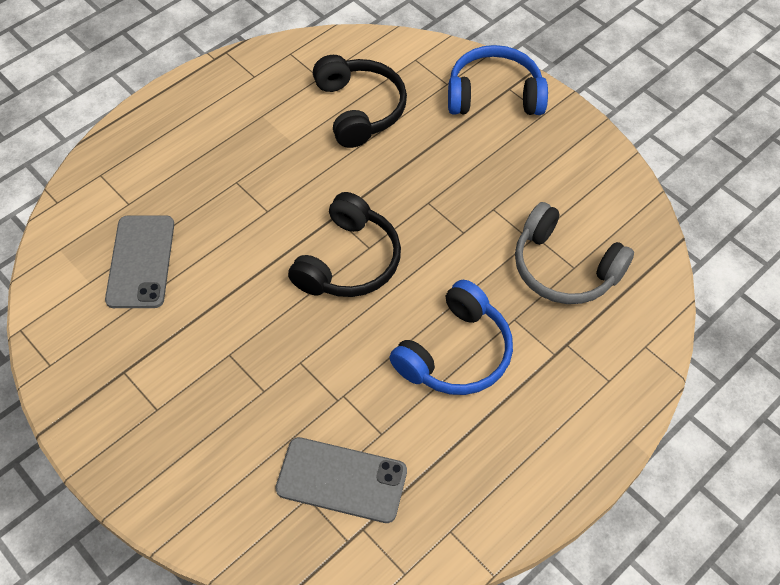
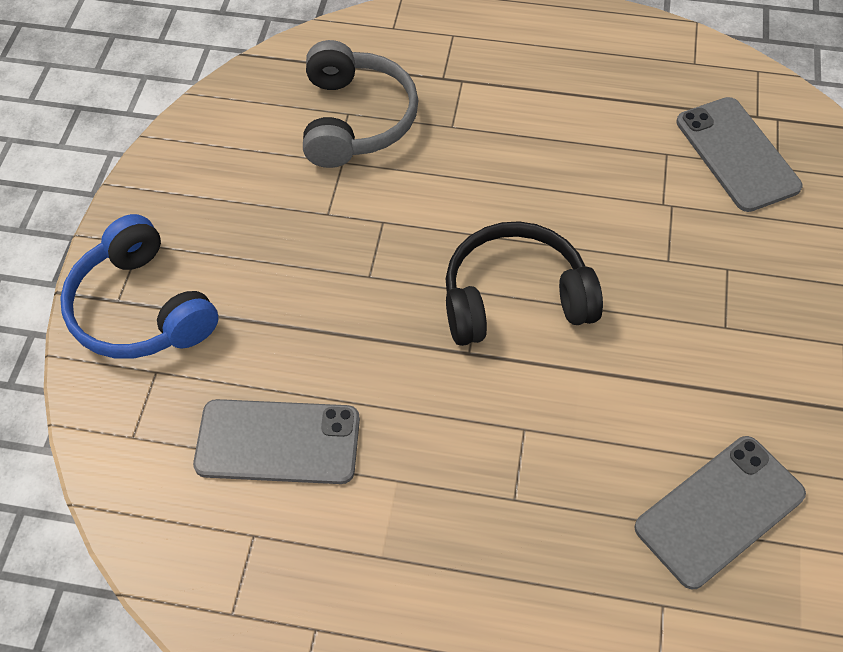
camera: 125 degrees left, 0 degrees up
(359, 109) = (278, 442): black headphones -> grey phone
(455, 352) = (532, 148): blue headphones -> none

